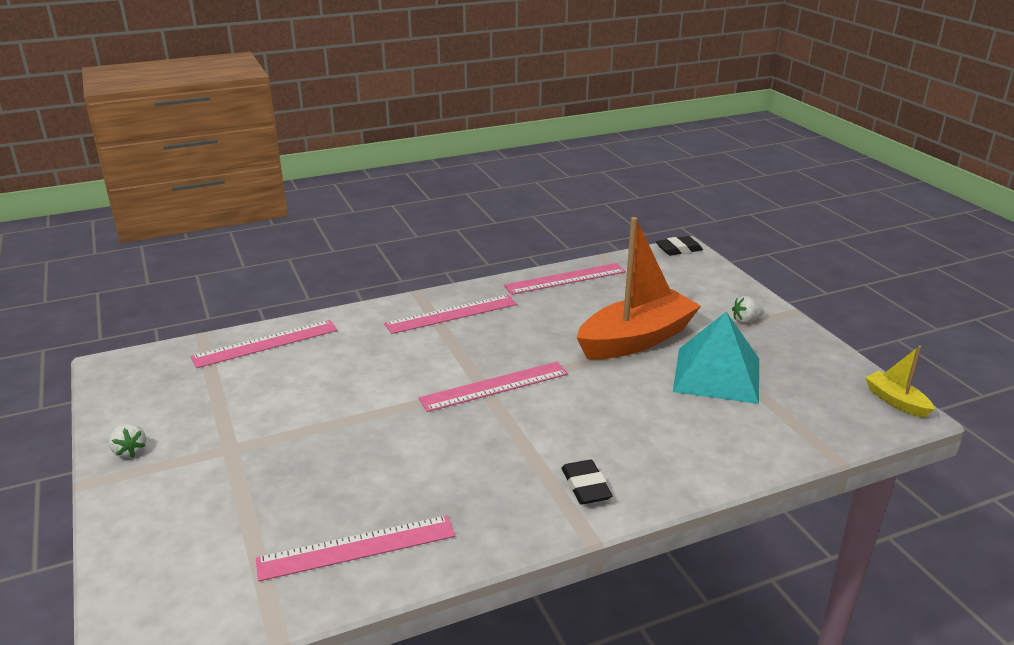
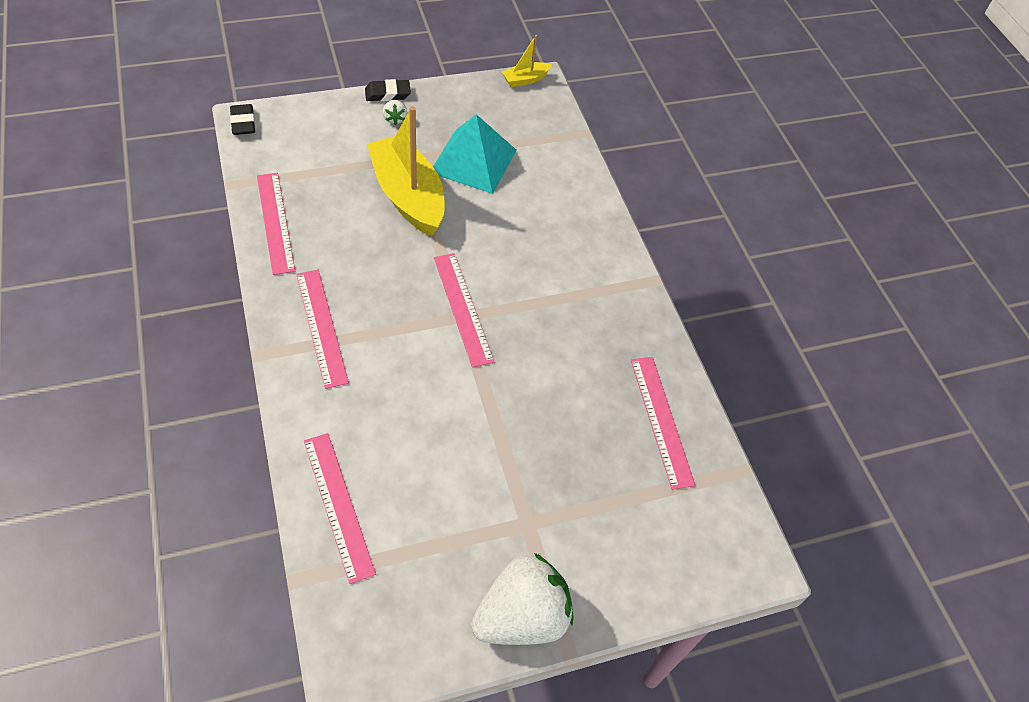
camera: 90 degrees left, 25 degrees up
(130, 451) = (522, 617): white strawberry -> white strawberry, size x2.48
(585, 486) = (603, 272): black eraser -> black eraser (387, 94)
(636, 339) = (408, 196): orange boat -> yellow boat

